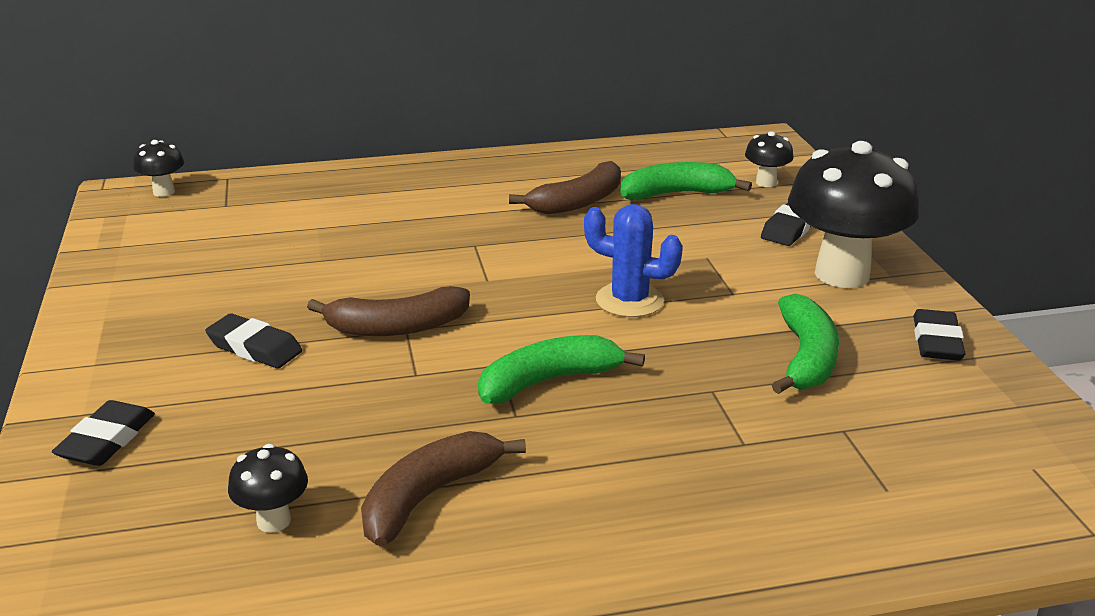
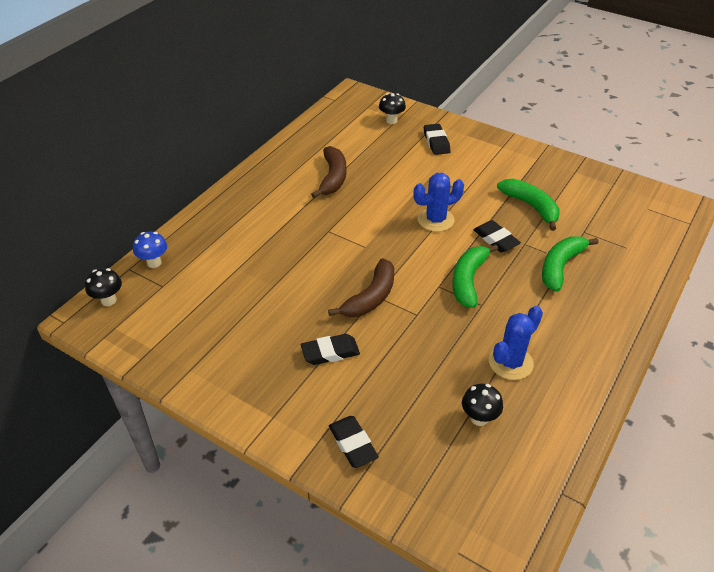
camera: 45 degrees left, 15 degrees up
(256, 184) = (154, 262): none -> blue mushroom
(429, 496) = (510, 362): brown banana -> blue cactus
(676, 194) = (366, 148): green banana -> green banana (560, 266)
(842, 274) = (487, 156): black mushroom -> none
(936, 341) = (557, 171): black eraser -> black eraser (496, 239)

